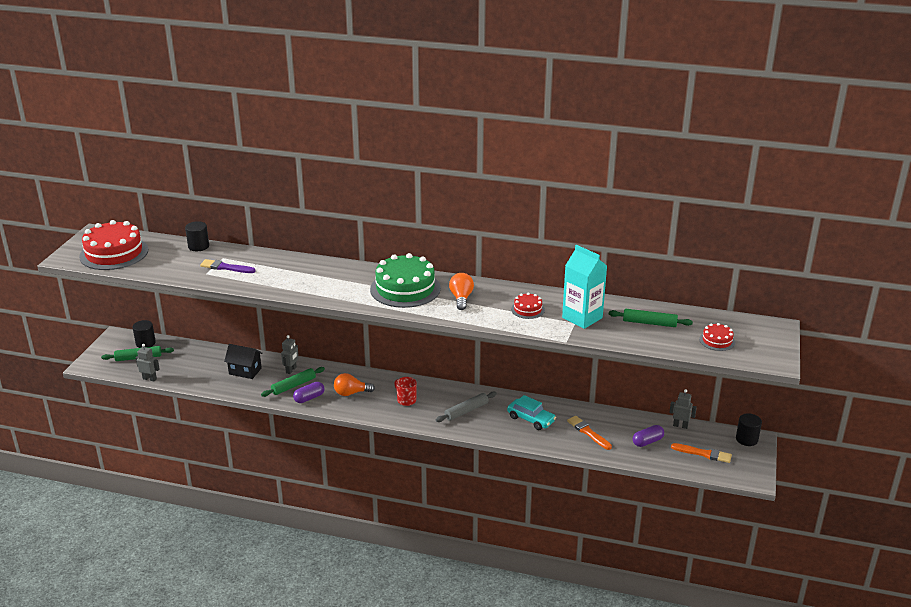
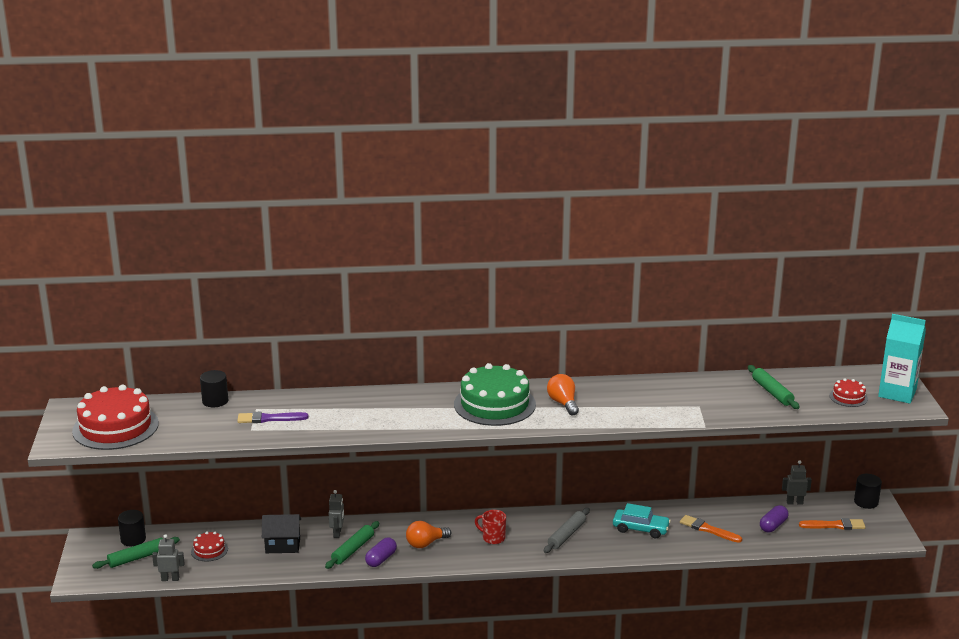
camera: 20 degrees left, 5 degrees down
(527, 309) = (641, 402): red cake -> red cake (209, 550)
(582, 318) = (702, 399): turquoise carton -> turquoise carton (897, 393)
(649, 323) = (772, 392): green rolling pin -> green rolling pin turned 75 degrees clockwise

